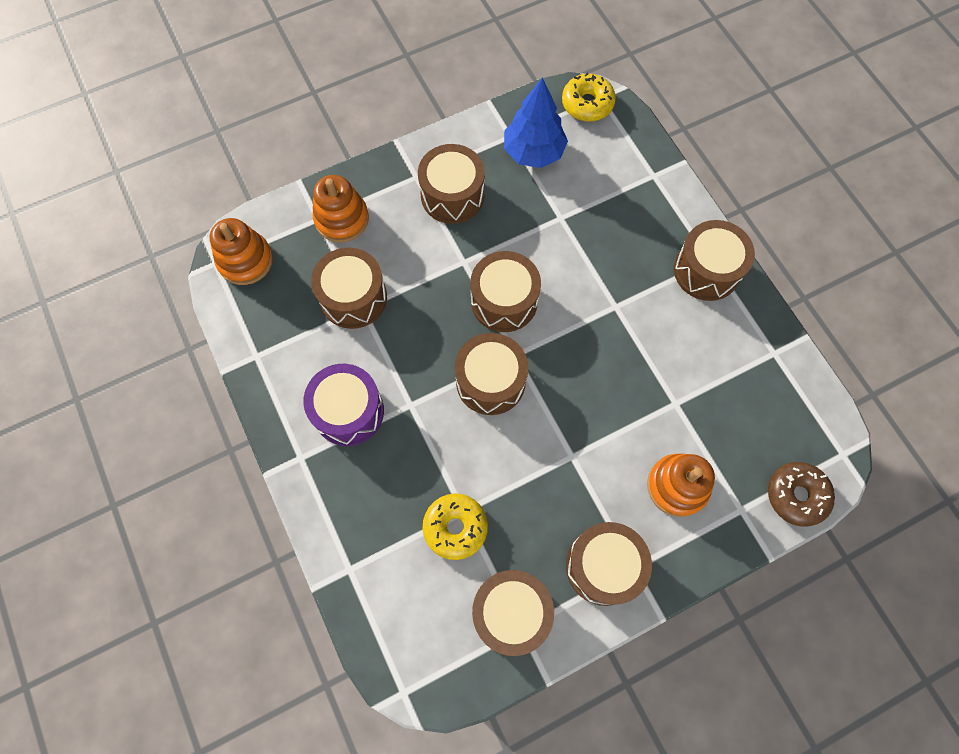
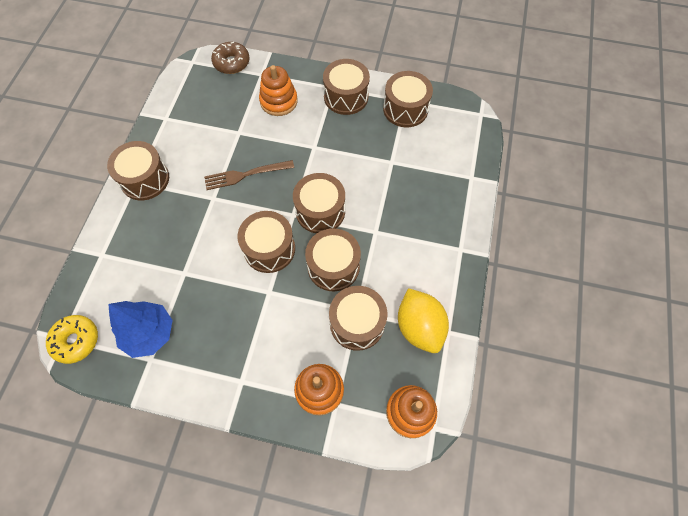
camera: 140 degrees left, 5 degrees down
(289, 339) = (419, 327): none -> yellow lemon
(348, 411) = (414, 254): purple drum -> none
(452, 195) = (232, 345): brown drum -> brown drum (333, 266)
(455, 527) = (402, 158): yellow donut -> none
(611, 358) = (245, 175): none -> brown fork

